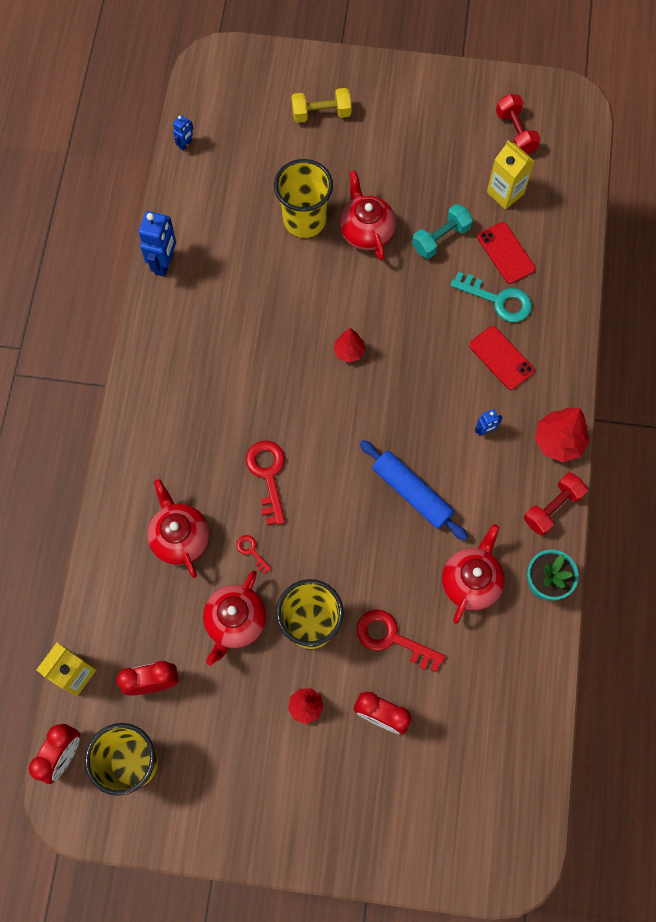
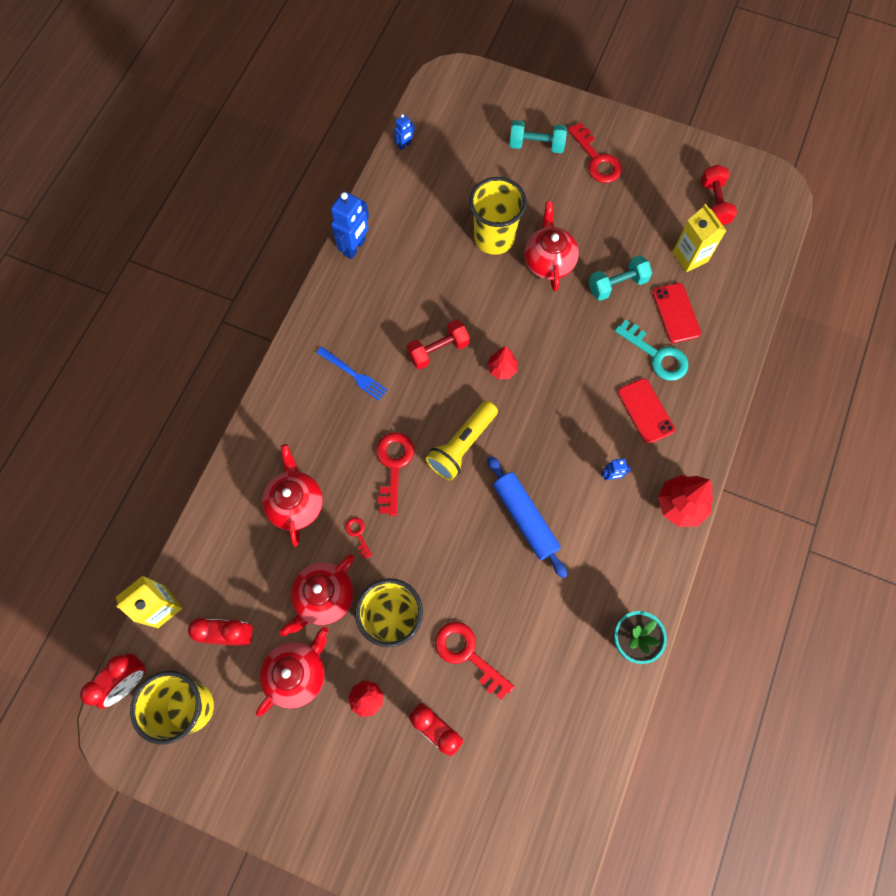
camera: 15 degrees right, 0 degrees up
(201, 394) = (354, 375): none -> blue fork
(321, 113) = (536, 145): yellow dumbbell -> turquoise dumbbell
(330, 438) = (461, 446): none -> yellow flashlight
(386, 114) = (597, 159): none -> red key
(471, 581) = (559, 619): red teapot -> red teapot (297, 674)
(552, 508) = (658, 568): red dumbbell -> red dumbbell (438, 350)

